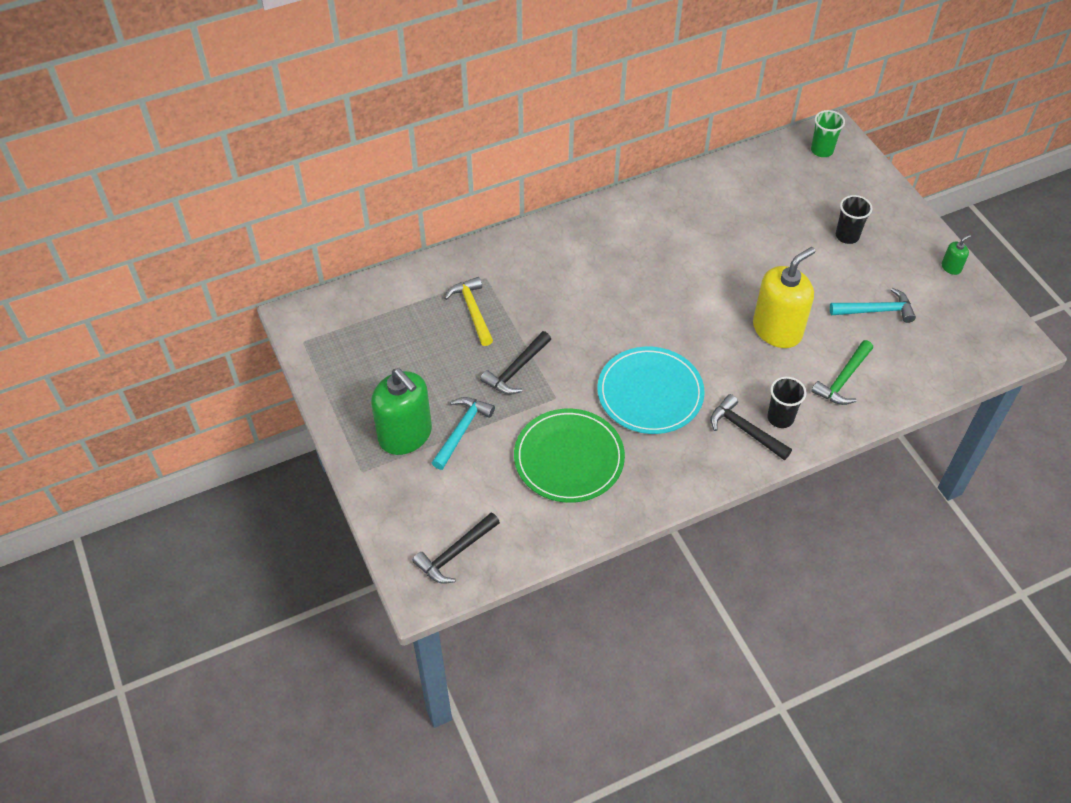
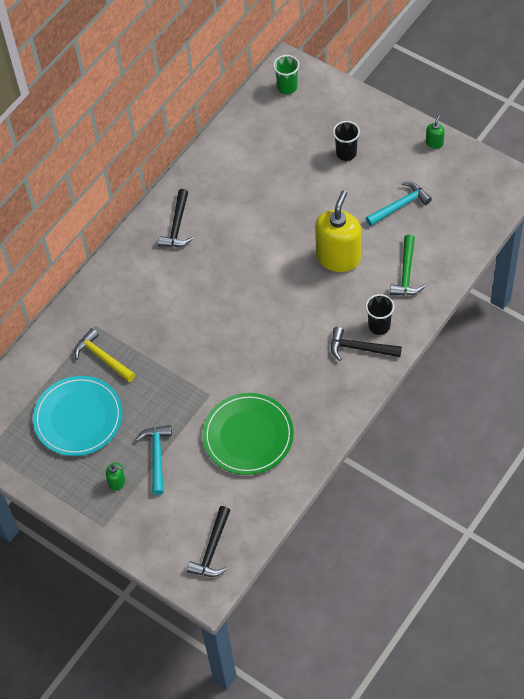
camera: 25 degrees left, 5 degrees up
(405, 435) = (117, 482): green soap dispenser -> green soap dispenser, size x0.42
(516, 370) = (167, 388): black hammer -> black hammer (177, 226)
(650, 393) = (276, 355): turquoise plate -> turquoise plate (78, 418)

